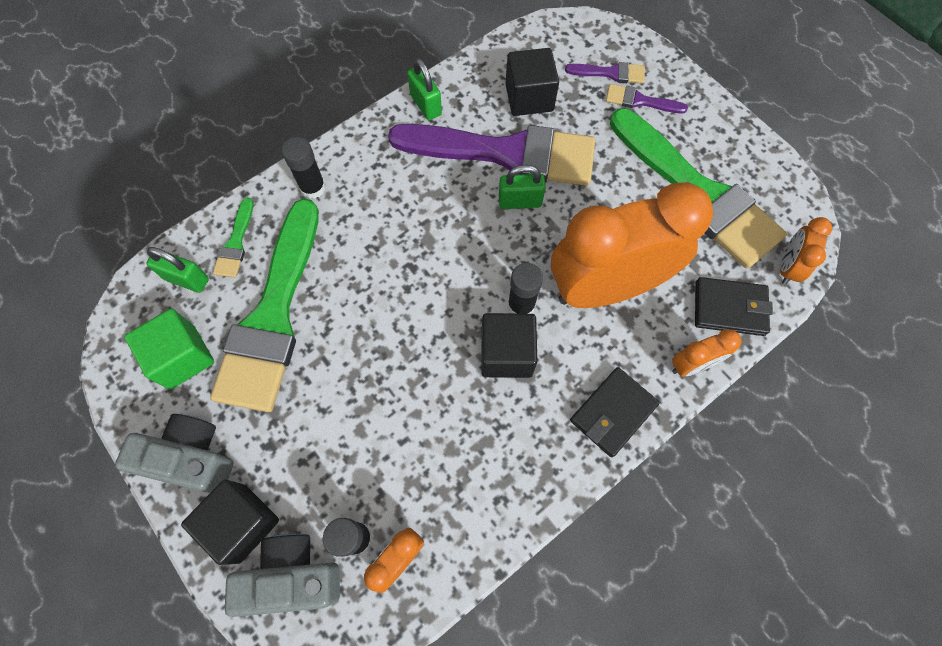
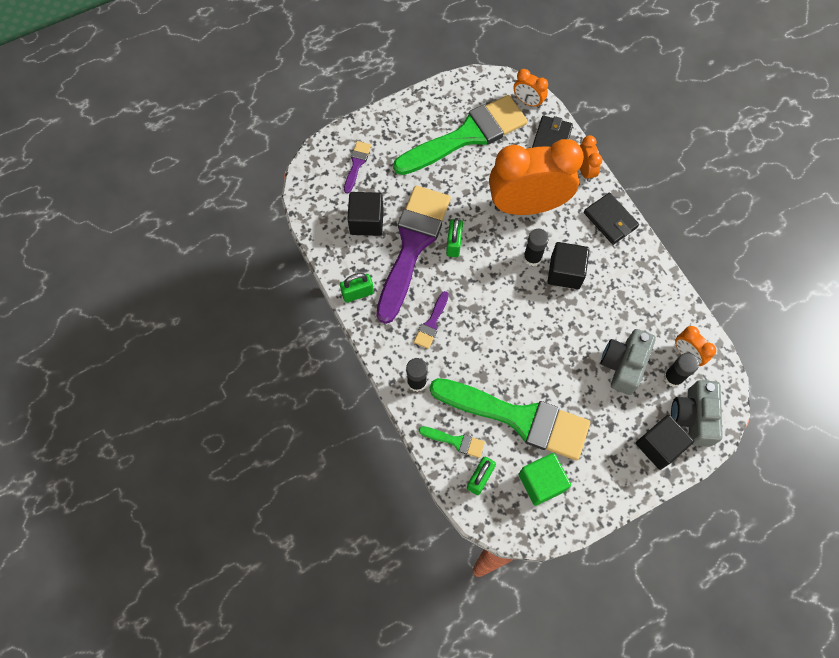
camera: 80 degrees left, 0 degrees up
(191, 458) = (614, 477): grey camera -> grey camera (623, 365)
(606, 288) = (527, 205): orange clock -> orange clock turned 90 degrees clockwise
(640, 101) = (385, 151): purple brush -> purple brush (431, 323)

